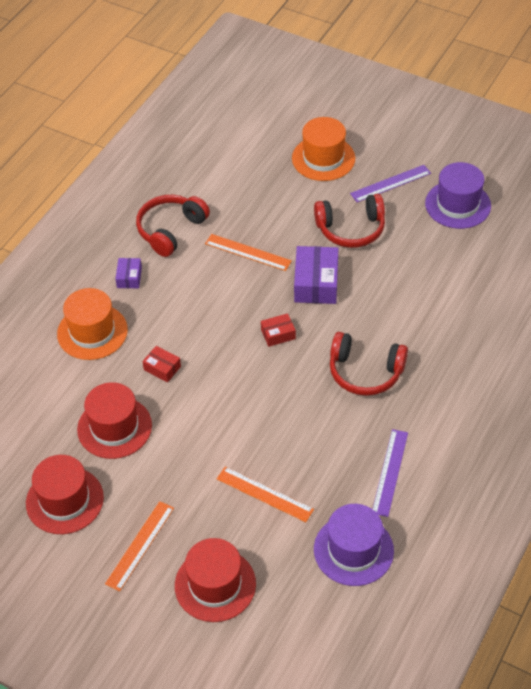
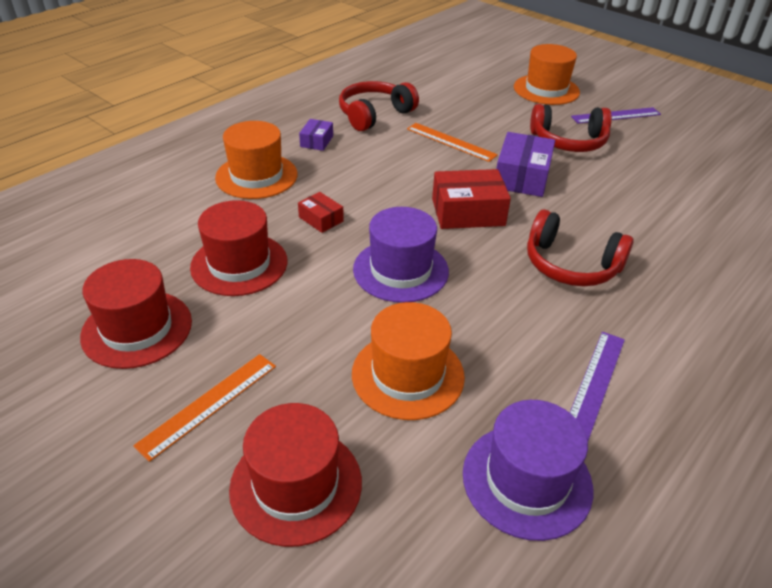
camera: 10 degrees right, 10 degrees down
(264, 494) = (407, 375): orange ruler -> orange hat
(278, 334) = (468, 212): red box -> red box, size x1.86
(458, 204) = (691, 141): purple hat -> purple hat (400, 270)

